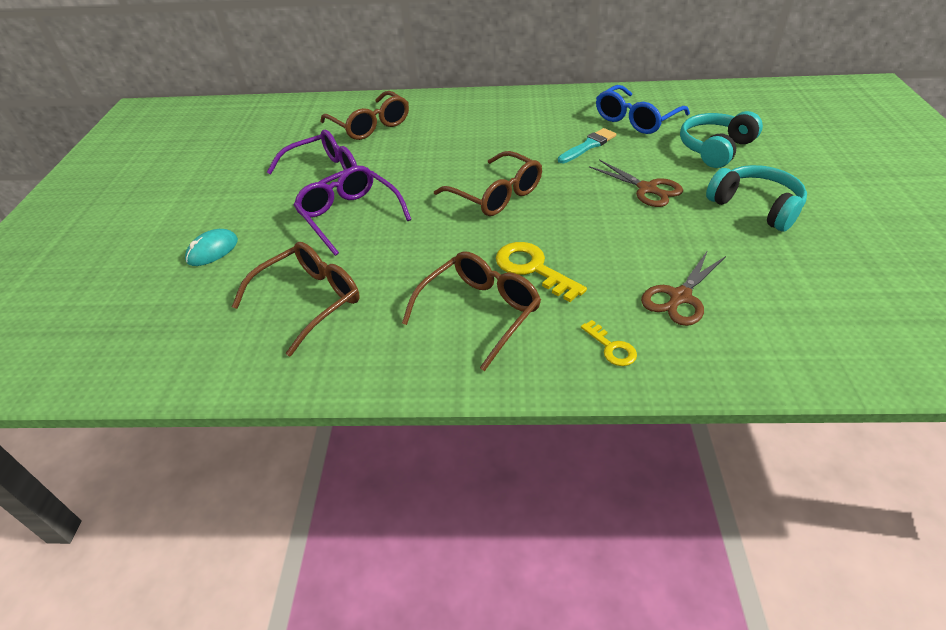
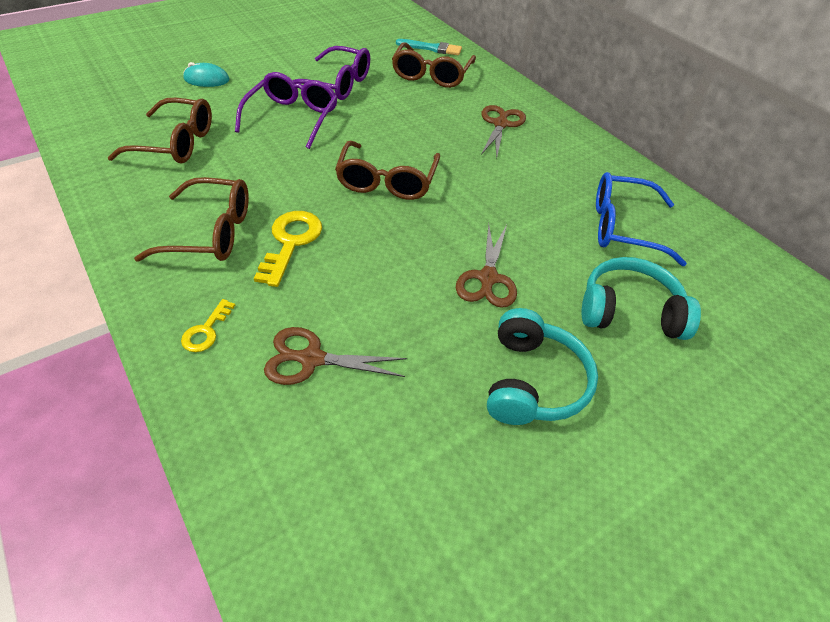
camera: 50 degrees right, 5 degrees up
(475, 120) = (500, 124): none -> brown scissors
(588, 146) = (530, 210): turquoise brush -> turquoise brush (432, 48)

